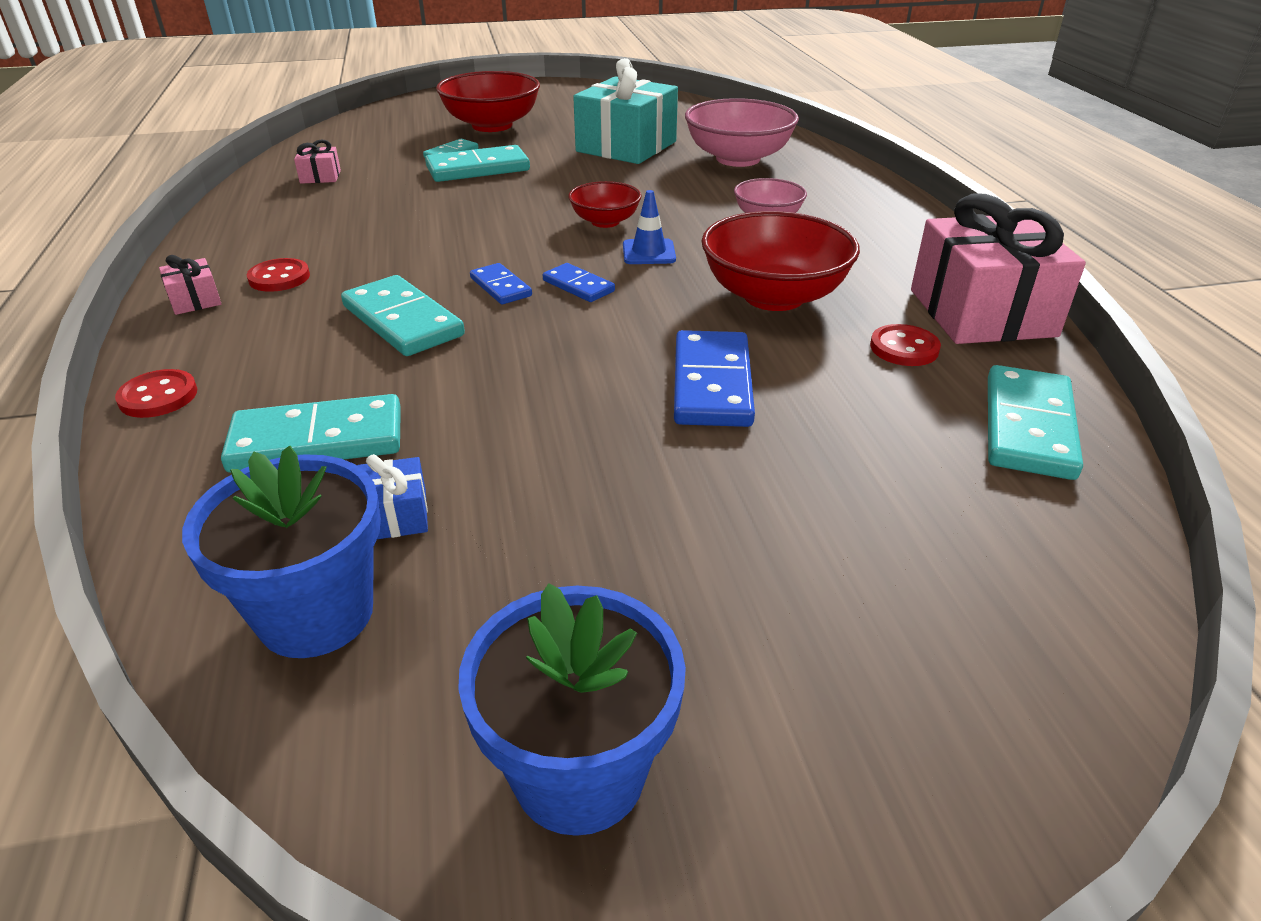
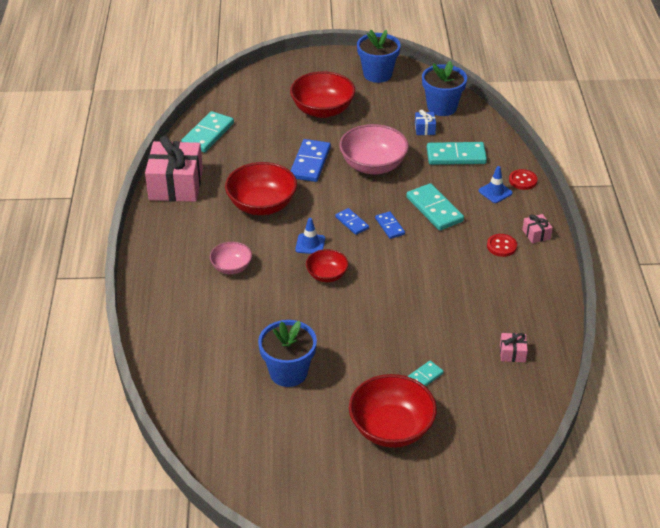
camera: 170 degrees left, 5 degrees up
(246, 365) = (495, 192): none -> blue traffic cone
(478, 169) = (402, 350): turquoise domino -> none
(626, 147) = (288, 372): turquoise gift -> blue flower pot
(738, 159) = (214, 342): pink bowl -> pink bowl (373, 165)
(746, 546) = (322, 110): none -> red bowl
(904, 348) = (224, 170): red button -> none

